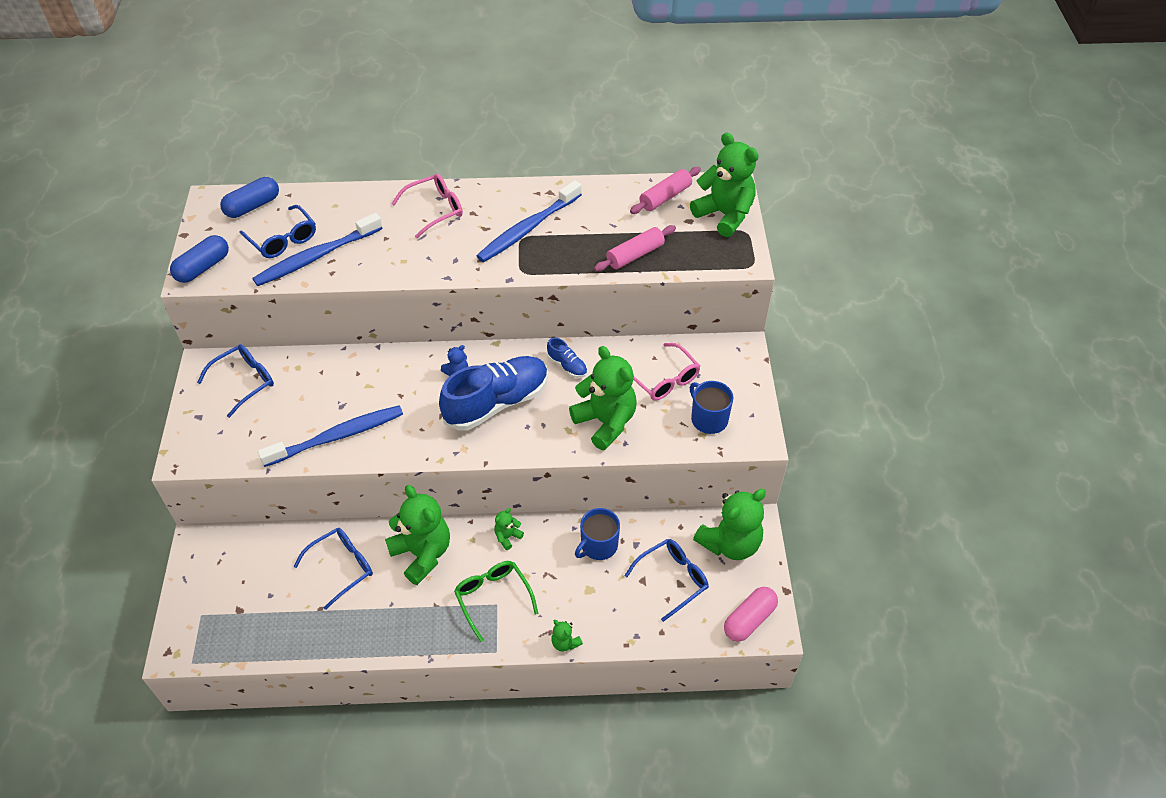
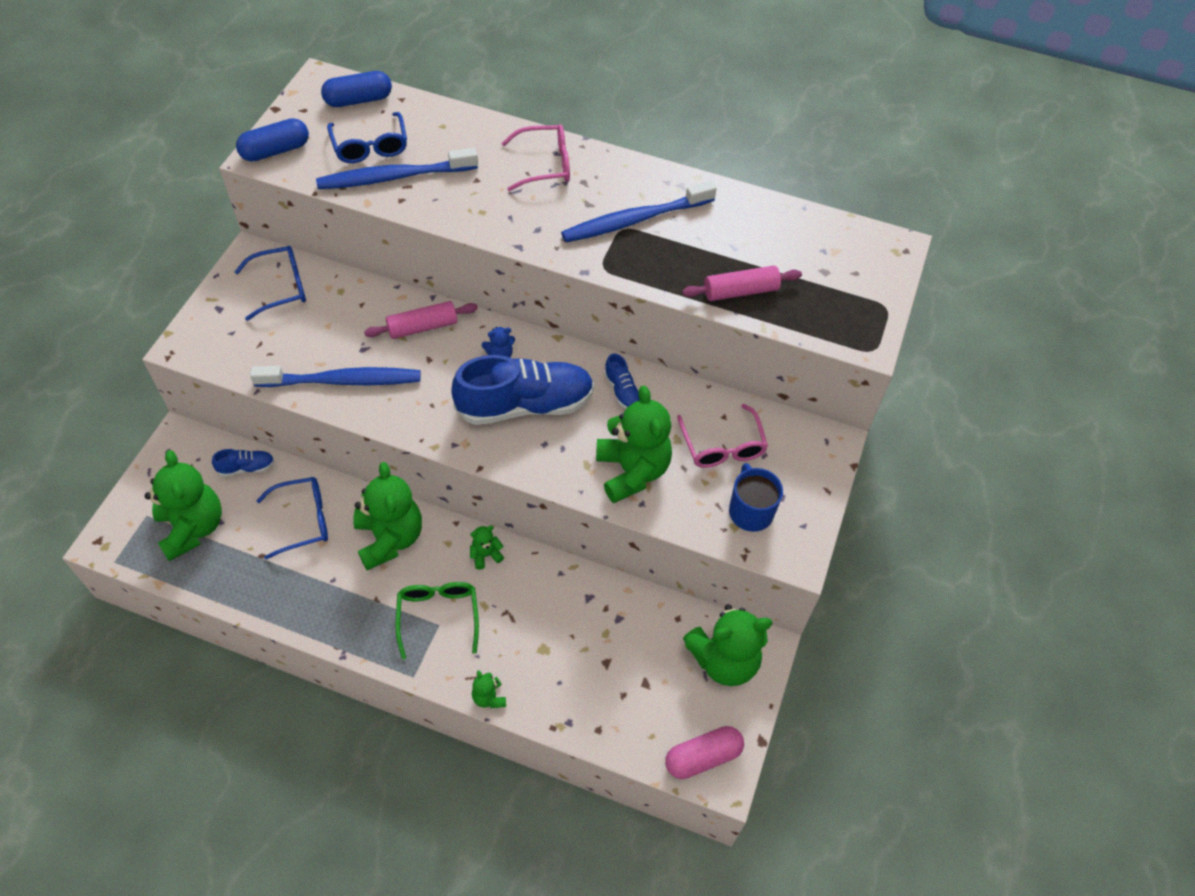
camera: 20 degrees right, 5 degrees up
(270, 544) = (246, 468): none -> blue shoe
(598, 545) = (577, 603): blue mug -> none
(665, 197) = (811, 234): pink rolling pin -> pink rolling pin (422, 327)
(672, 579) = (639, 675): blue glasses -> none
(724, 215) = (870, 278): green teddy bear -> green teddy bear (192, 528)

